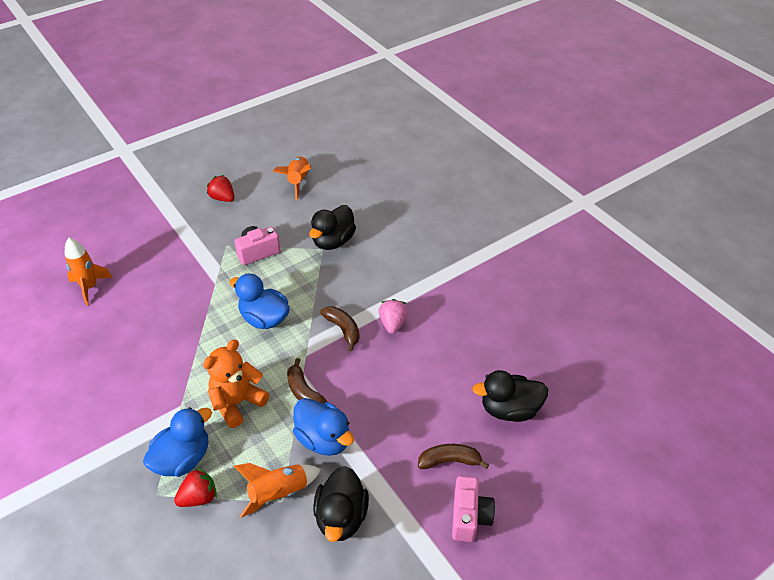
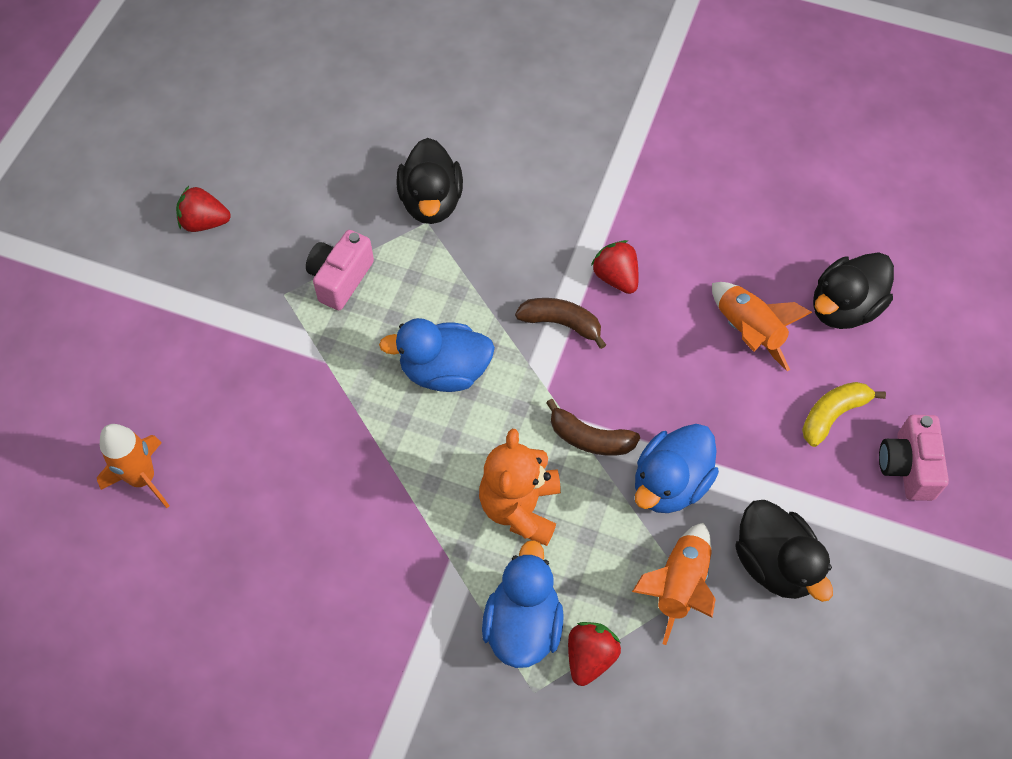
camera: 35 degrees left, 15 degrees up
(298, 181) = (293, 134): orange rocket -> orange rocket (748, 332)
(324, 439) = (670, 483): blue duck -> blue duck turned 120 degrees clockwise
(393, 323) = (616, 277): pink strawberry -> red strawberry
(449, 461) = (832, 415): brown banana -> yellow banana
(469, 517) = (907, 466): pink camera -> pink camera turned 150 degrees counterclockwise

